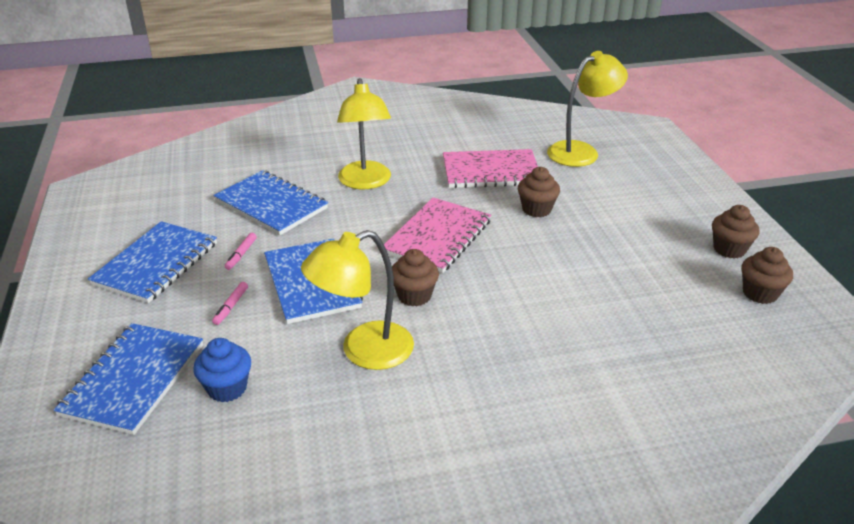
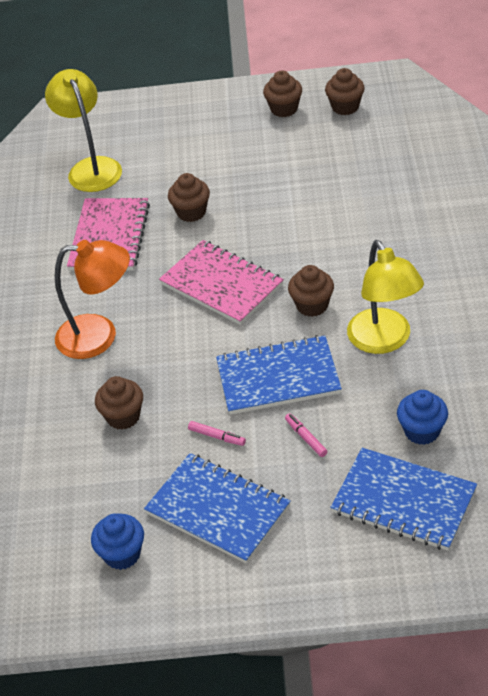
camera: 75 degrees left, 10 degrees up
(124, 222) = (122, 554): none -> blue cupcake
(231, 307) = (305, 438): pink marker -> pink marker turned 150 degrees counterclockwise
(271, 205) = (123, 417): blue notebook -> brown cupcake
(365, 182) = (99, 336): yellow lamp -> orange lamp

